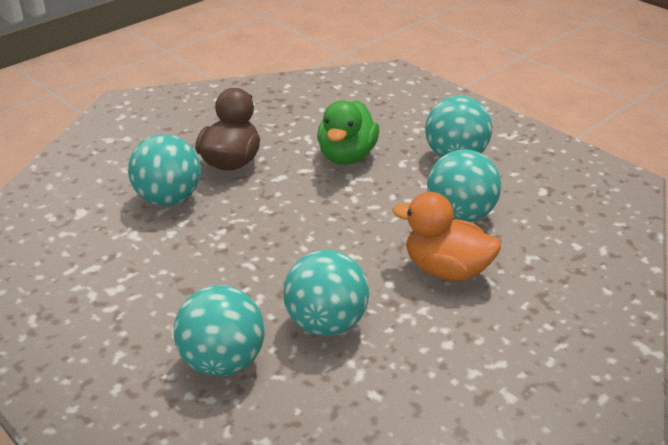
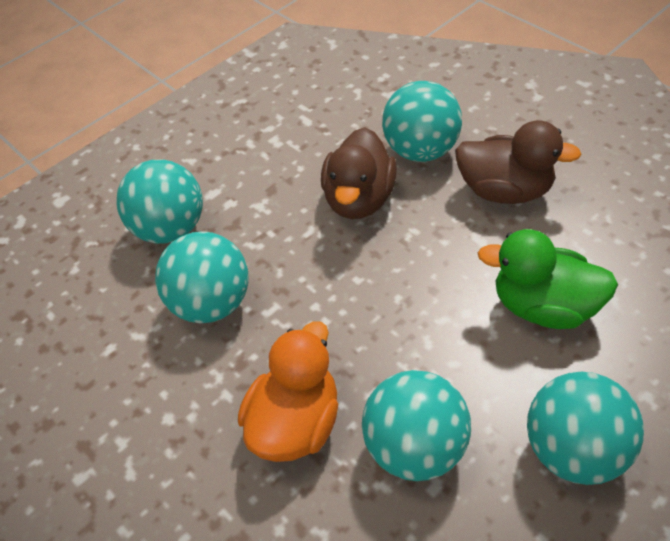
camera: 95 degrees right, 15 degrees up
(218, 235) = (359, 199): none -> brown duck

